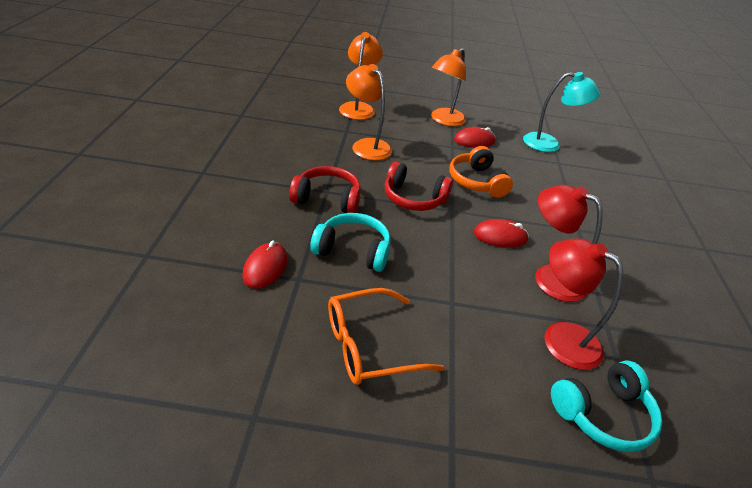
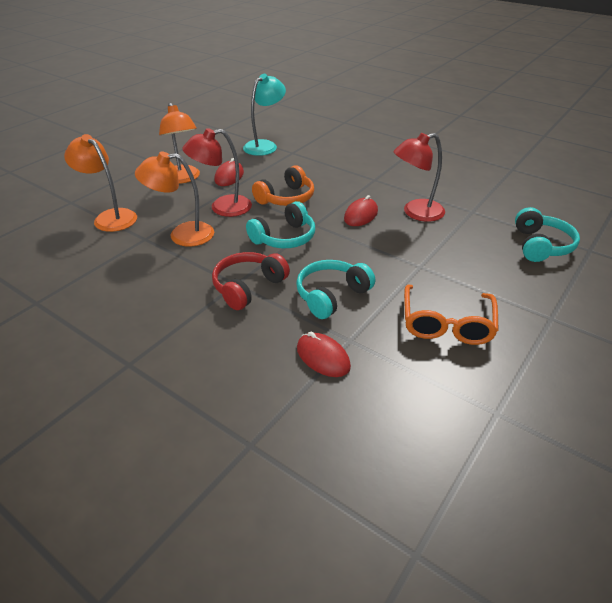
camera: 55 degrees left, 0 degrees up
(413, 198) = (284, 238): red headphones -> turquoise headphones
(476, 181) = (286, 198): orange headphones -> orange headphones turned 60 degrees counterclockwise
(561, 337) = (474, 233): red lamp -> red lamp (222, 208)

